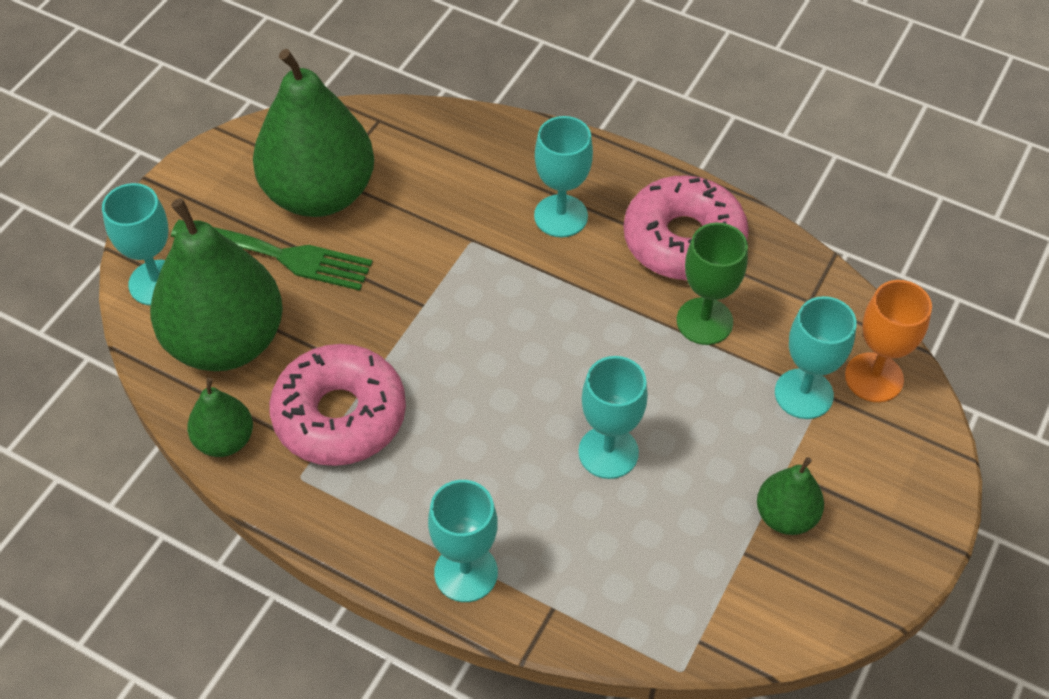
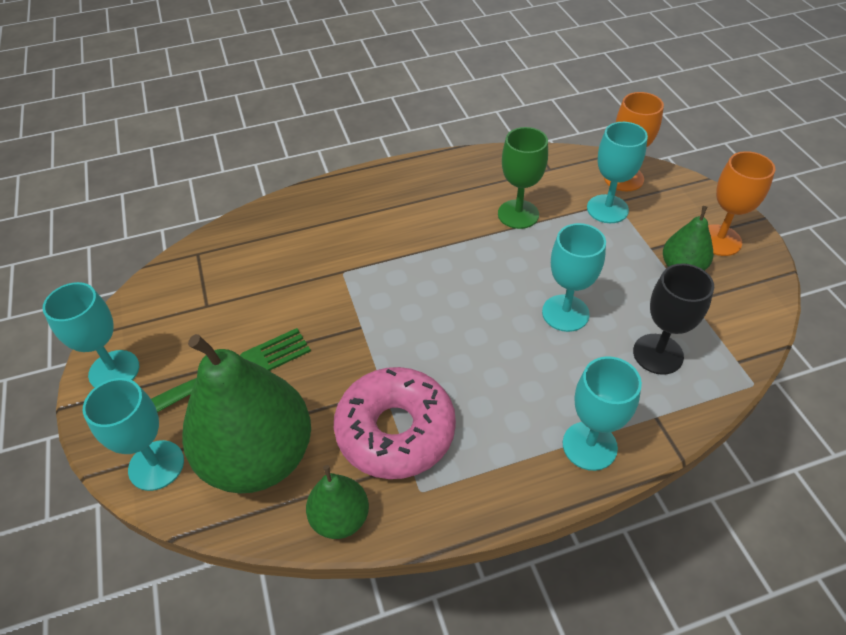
camera: 45 degrees left, 5 degrees down
(319, 194) = (210, 320): green pear -> none
(561, 216) = (376, 222): turquoise goblet -> turquoise goblet (114, 370)
(635, 564) = (658, 354): none -> black goblet
(683, 240) = (455, 187): pink donut -> none
(870, 527) = (719, 240): none -> orange goblet

